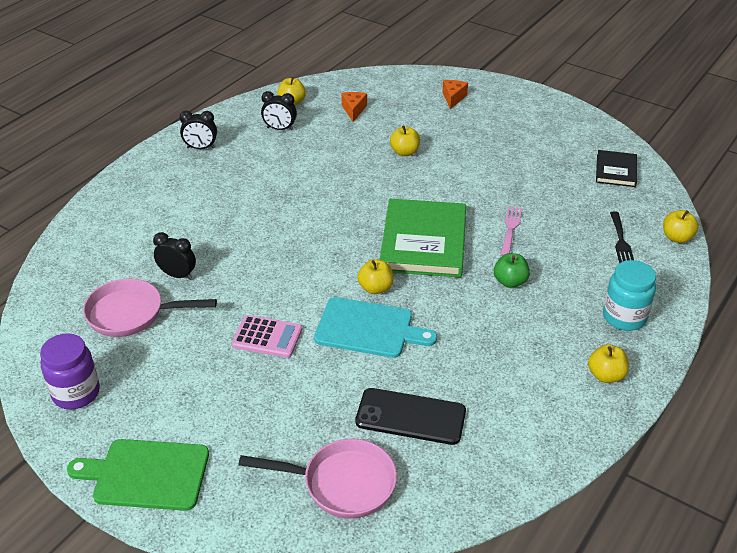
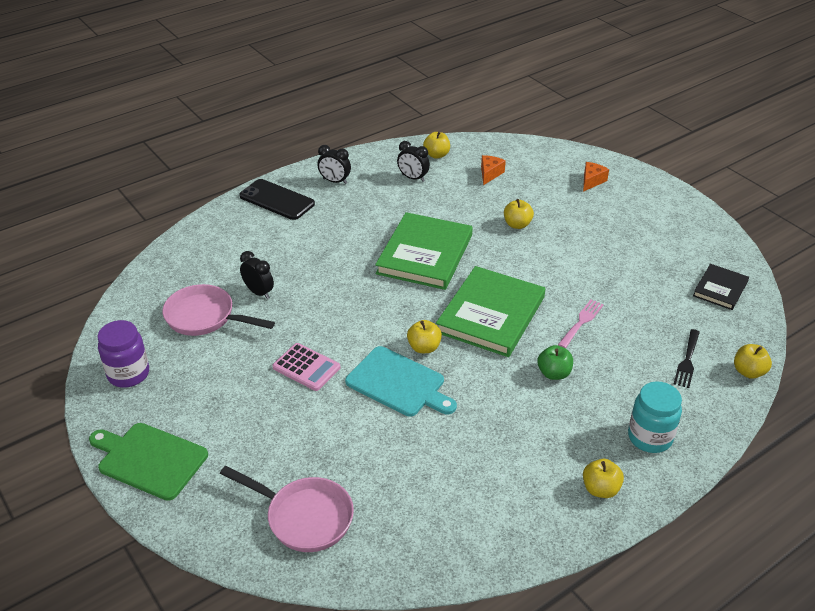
camera: 20 degrees right, 0 degrees up
(330, 199) = (425, 254): none -> green book
(410, 416) = (395, 475): black phone -> black phone (277, 200)

